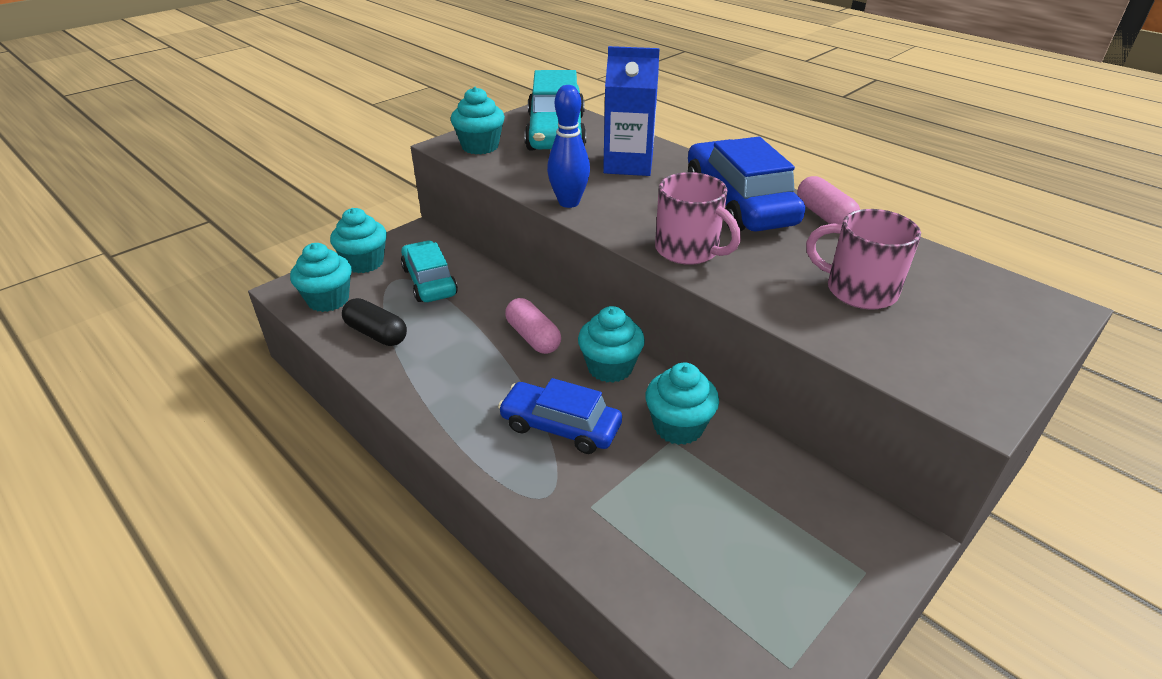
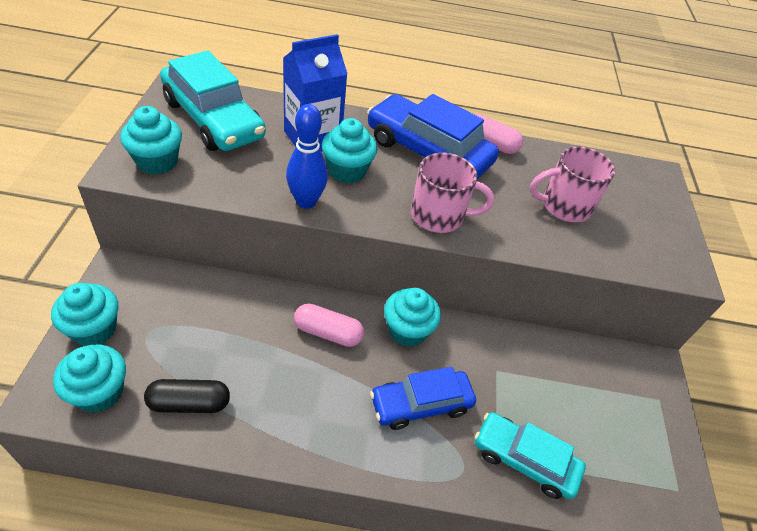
camera: 45 degrees left, 10 degrees up
(429, 281) = (184, 319): turquoise car -> turquoise car (524, 460)
(678, 426) = (491, 356): turquoise cupcake -> turquoise cupcake (347, 171)

